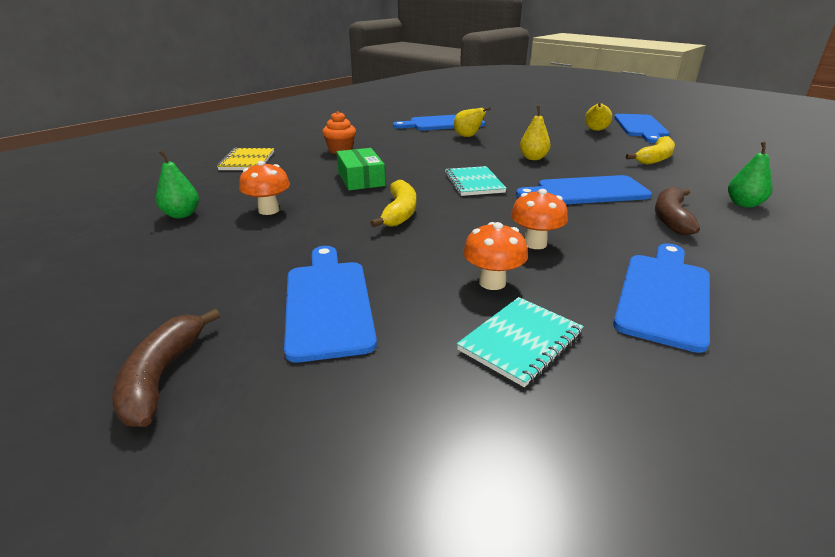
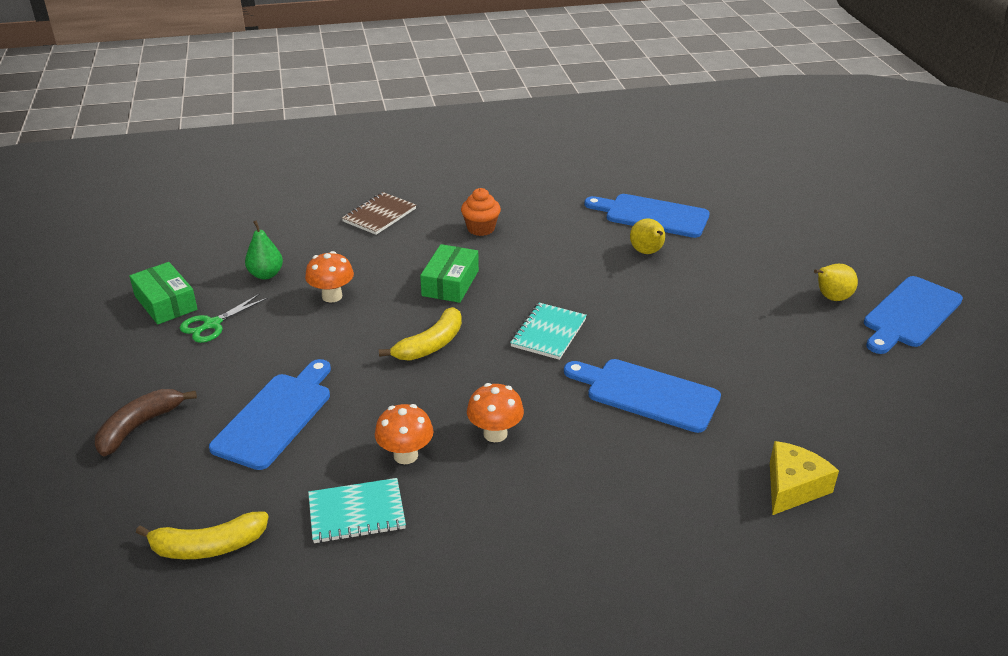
camera: 35 degrees right, 5 degrees up
(81, 262) = (165, 303): none -> green box
(162, 261) = (212, 324): none -> green scissors
(247, 161) = (379, 215): yellow notebook -> brown notebook
(533, 158) = (668, 319): yellow pear -> none
(655, 158) = (819, 378): yellow banana -> yellow banana (208, 546)
(664, 295) = (518, 535): blue cutting board -> none
(671, 218) = (673, 466): brown banana -> none
(743, 204) = (793, 487): green pear -> yellow cheese

